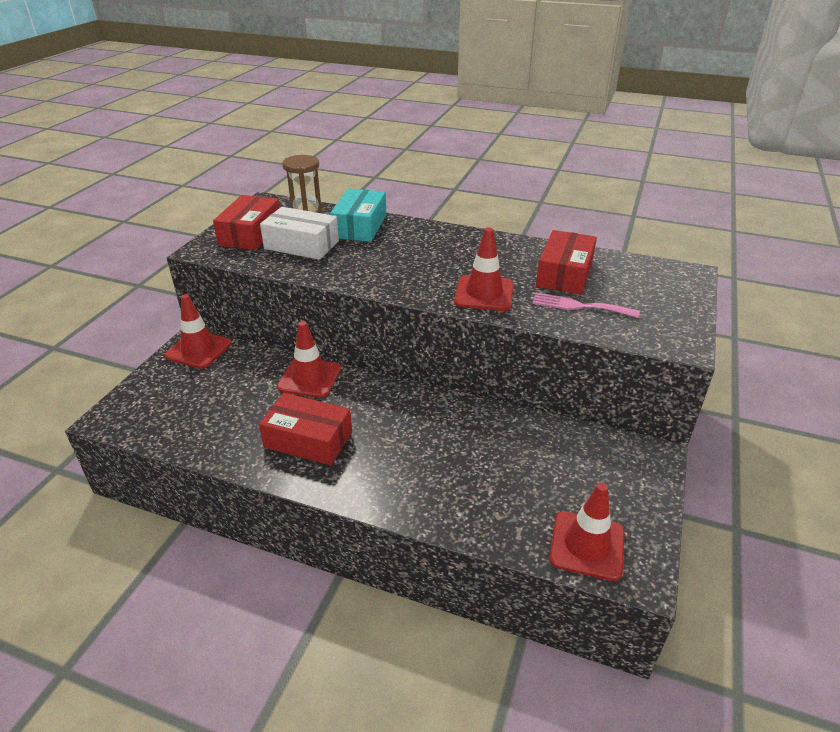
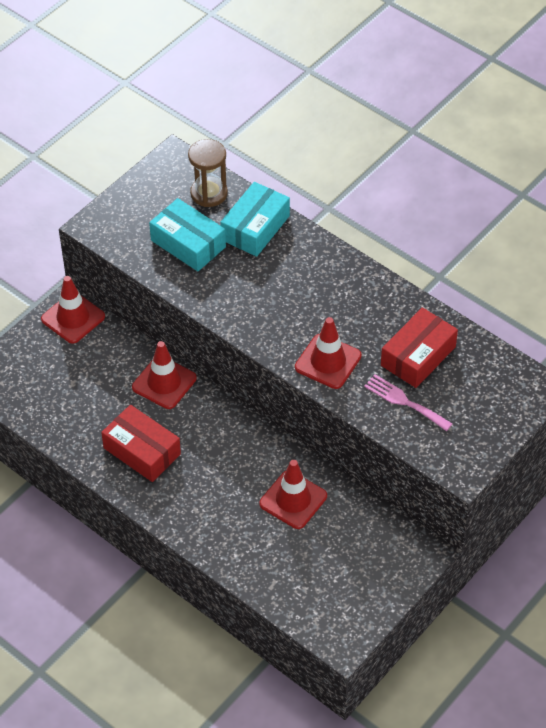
camera: 20 degrees right, 15 degrees up
(250, 234) = (144, 212): red box -> none
(301, 245) = (188, 243): white box -> turquoise box
(587, 545) = (318, 610): red traffic cone -> red traffic cone (293, 500)

